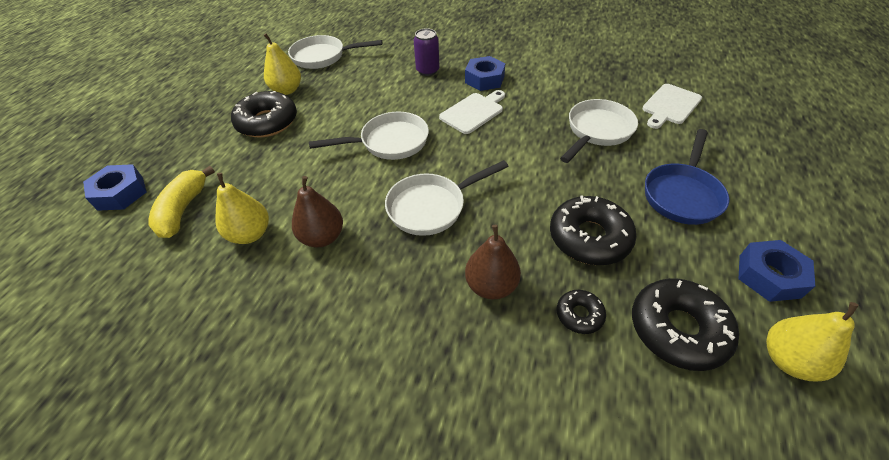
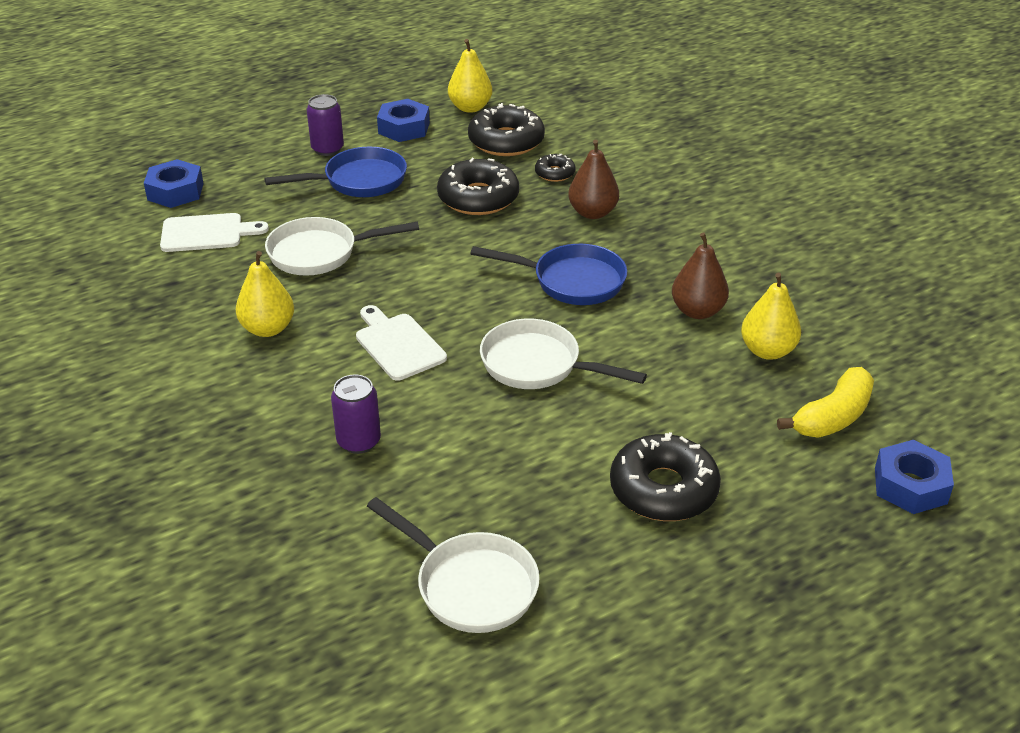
camera: 140 degrees left, 10 degrees down
(287, 90) = (592, 538): yellow pear -> yellow pear (268, 329)
(431, 207) = (571, 281): white pan -> blue pan
(473, 112) = (398, 344): white cutting board -> white cutting board turned 60 degrees clockwise
(484, 79) = (314, 379): blue nut -> blue nut (175, 191)
(758, 208) = (327, 149): none -> purple can

